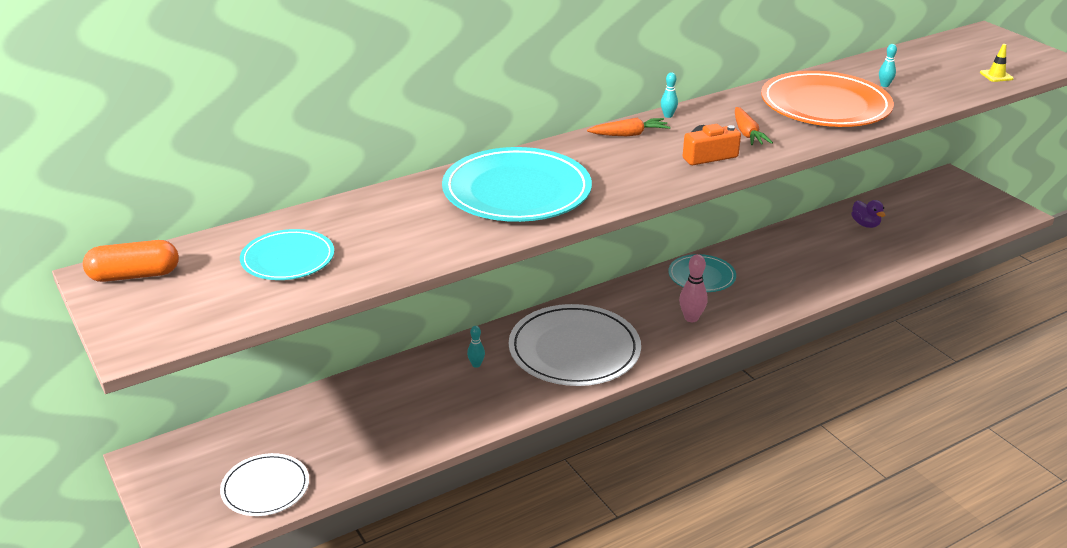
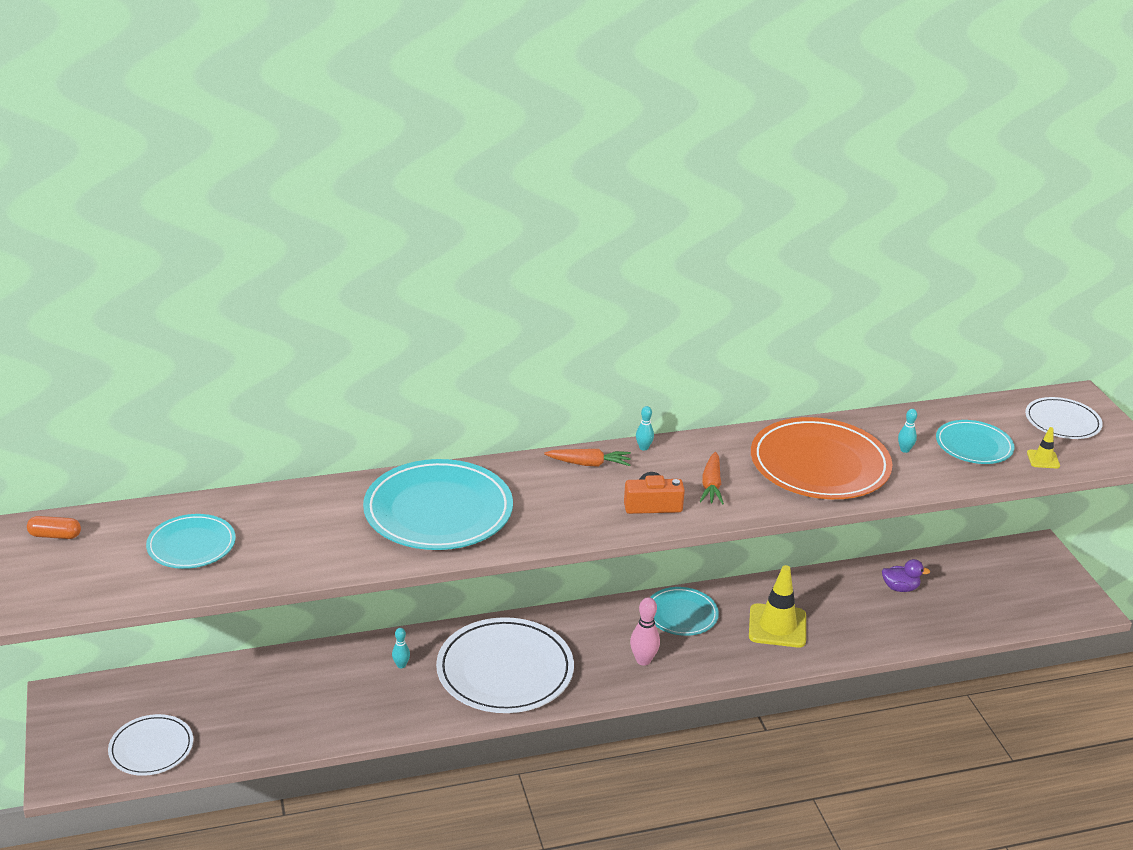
camera: 15 degrees right, 0 degrees up
(134, 275) = (55, 535): orange capsule -> orange capsule, size x0.64
(786, 270) = (777, 626): none -> yellow traffic cone
(865, 224) = (900, 588): purple duck -> purple duck turned 75 degrees counterclockwise
(935, 74) = (974, 445): none -> turquoise plate
(988, 49) = (1062, 421): none -> white plate

